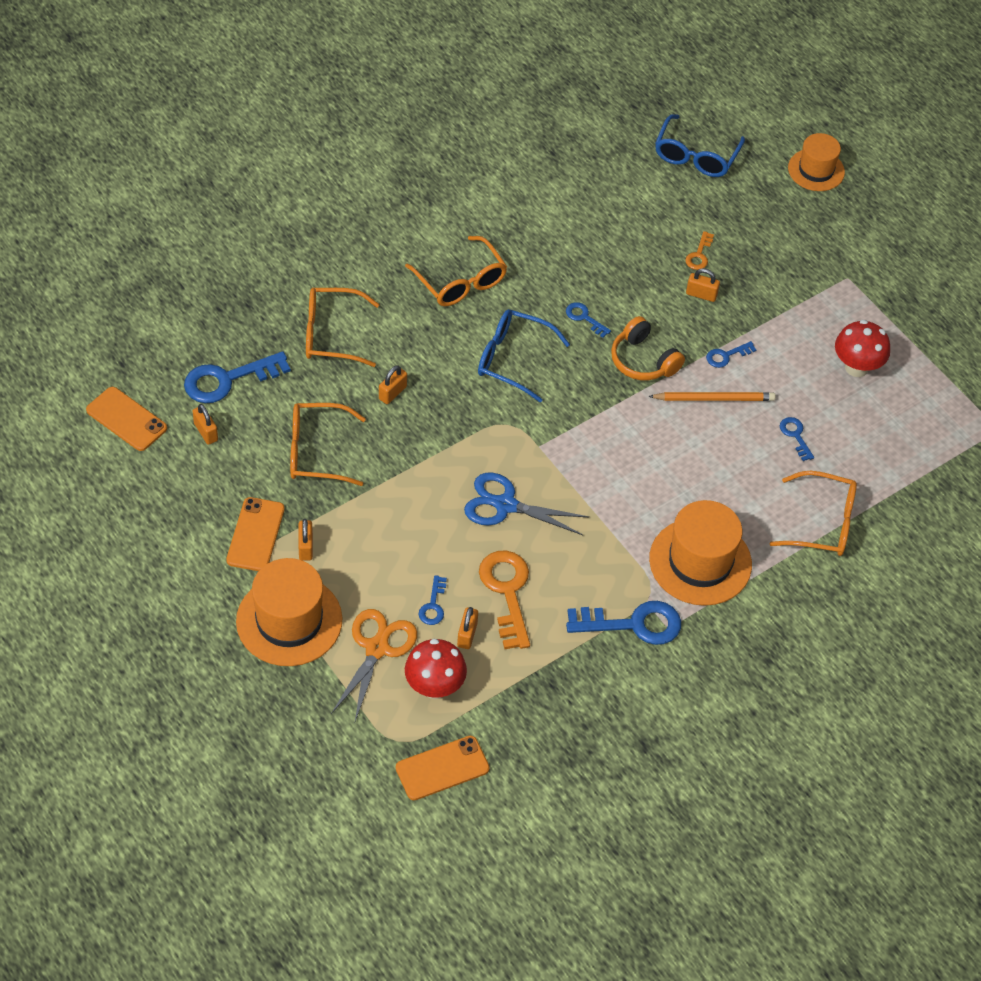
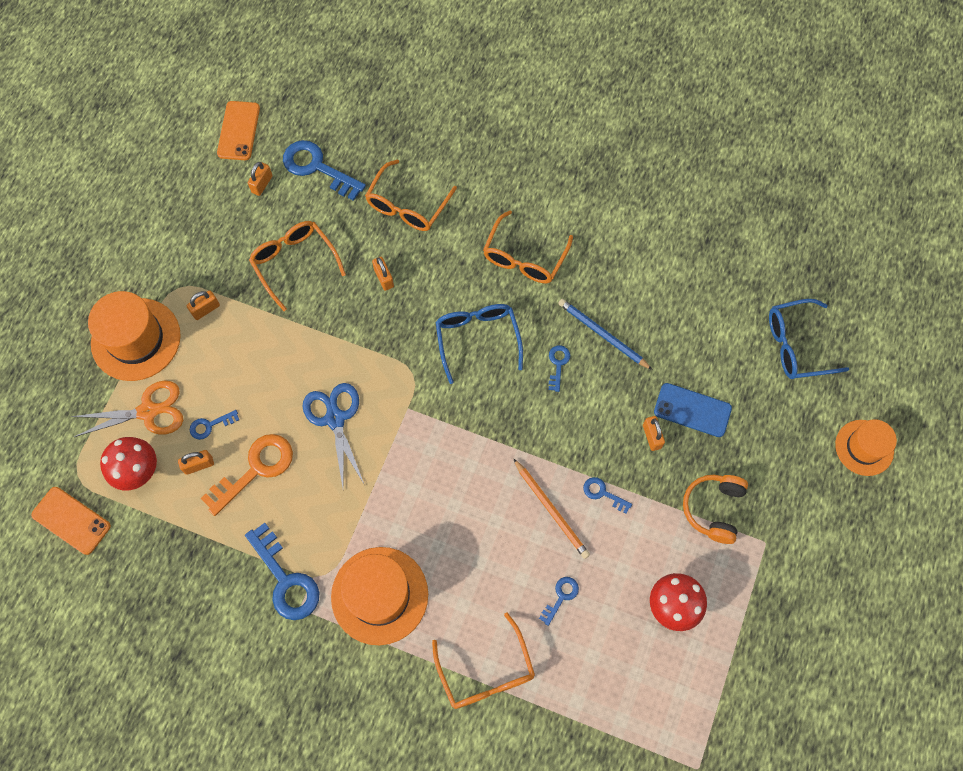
camera: 60 degrees right, 15 degrees up
(255, 534) = (195, 271): orange phone -> none
(332, 334) = (407, 205): orange glasses -> orange glasses turned 120 degrees counterclockwise
(392, 393) = (384, 278): orange padlock -> orange padlock turned 60 degrees clockwise
(581, 272) = (602, 334): none -> blue pencil
(643, 360) = (549, 433): orange headphones -> orange headphones (713, 509)
(699, 255) = (692, 410): orange key -> blue phone

